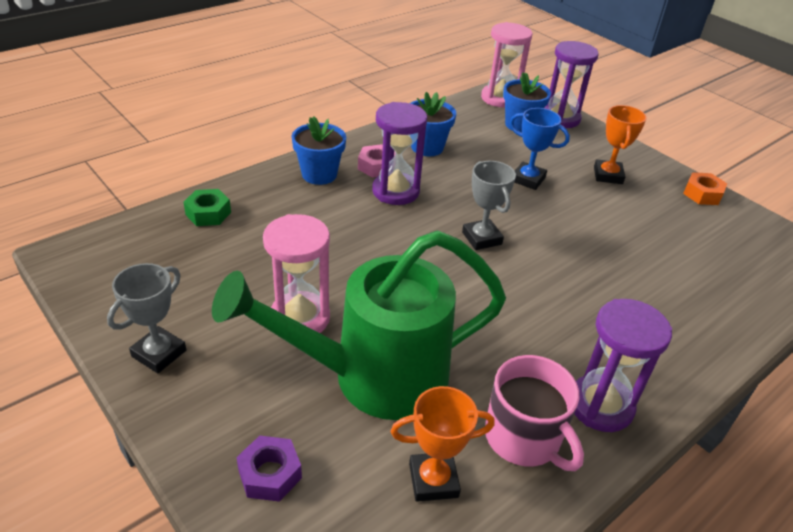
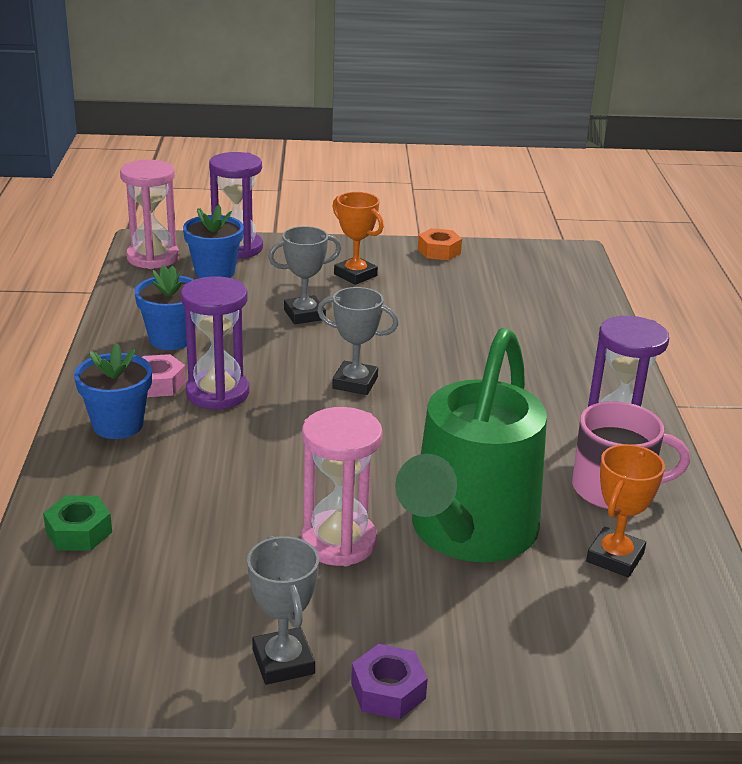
camera: 50 degrees left, 10 degrees down
(270, 474) = (525, 649): purple nut -> purple nut (388, 690)
(528, 179) = (304, 314): blue trophy -> grey trophy

